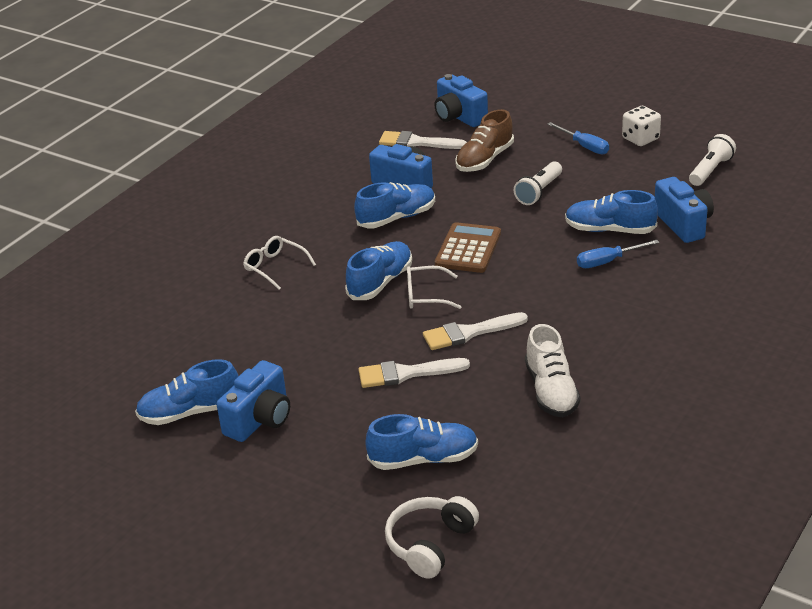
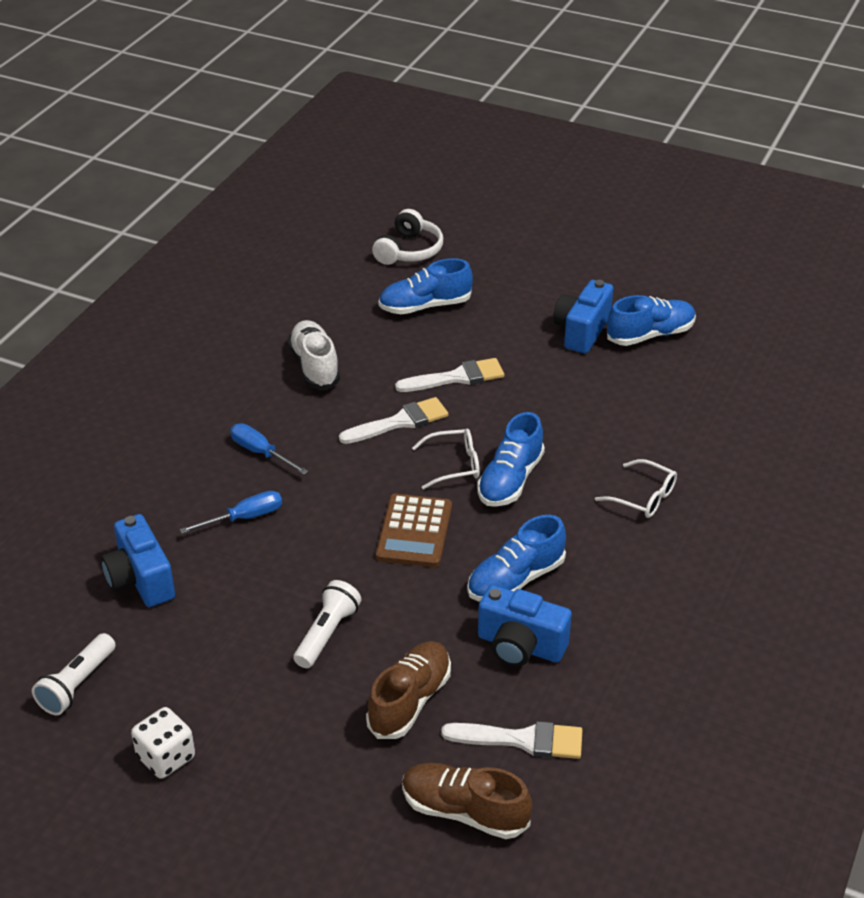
camera: 170 degrees right, 5 degrees up
(459, 117) = (464, 811): blue camera -> brown shoe
(584, 146) = (256, 736): blue screwdriver -> blue screwdriver (261, 453)
(609, 230) = (236, 567): blue shoe -> none

